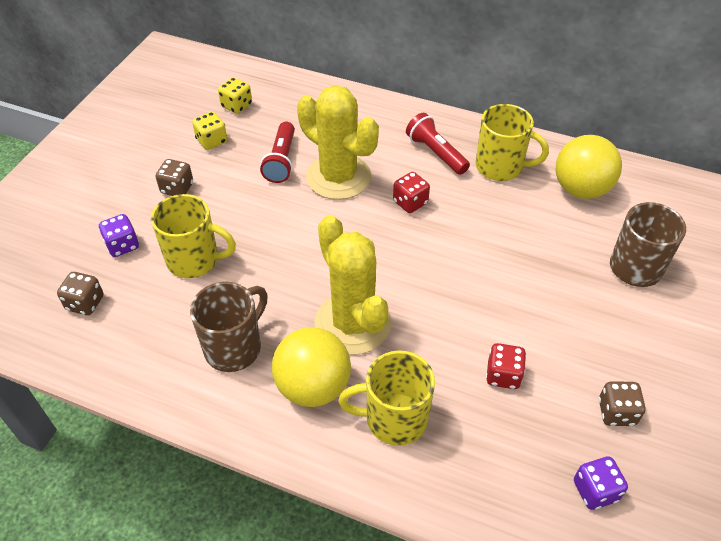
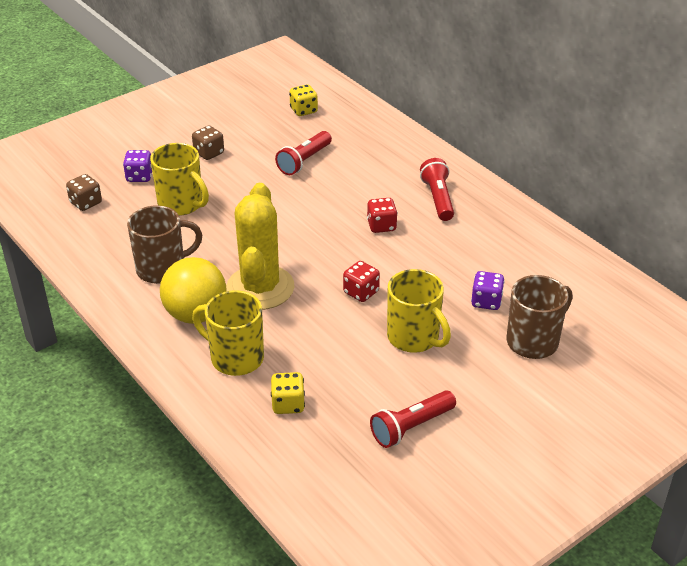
camera: 30 degrees right, 10 degrees down
(212, 141) = (262, 129): yellow dice -> yellow dice (288, 404)
(338, 177) = (339, 188): yellow cactus -> none
(500, 167) = (485, 228): yellow mug -> yellow mug (414, 338)
(503, 375) = (343, 366): red dice -> red dice (361, 292)
(581, 189) = (542, 269): yellow ball -> none
(595, 490) = (343, 464): purple dice -> purple dice (486, 301)
(616, 412) = (411, 427): brown dice -> red flashlight

